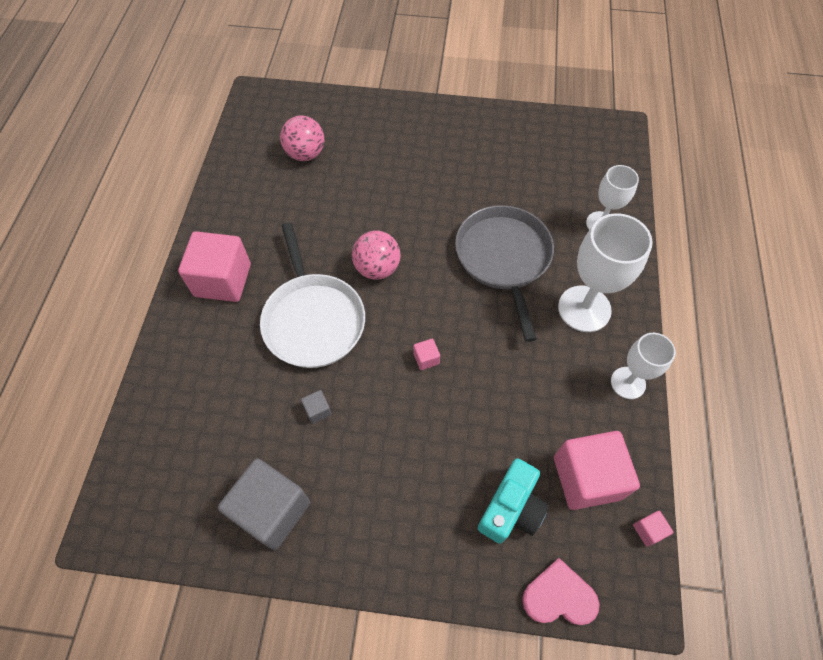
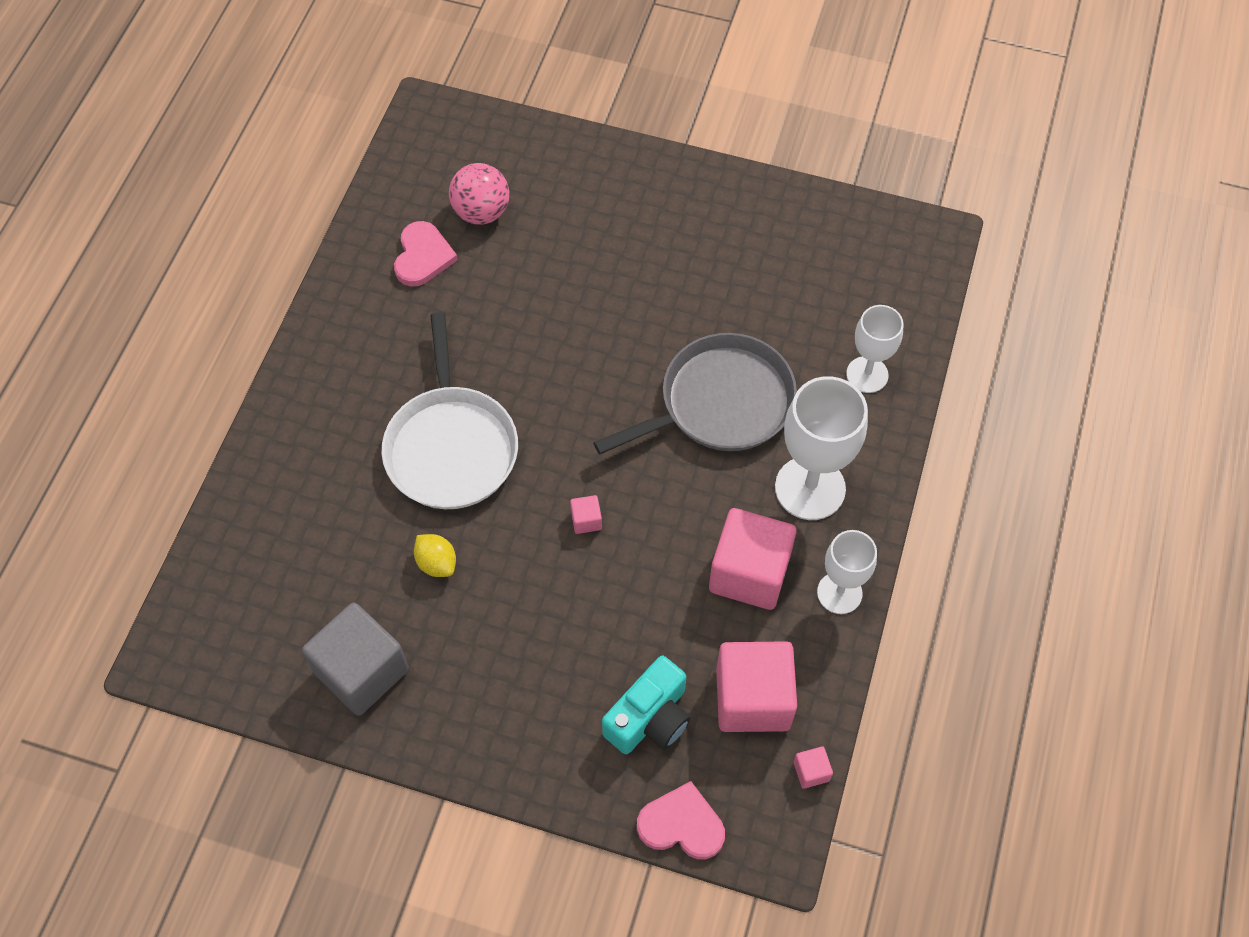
camera: 10 degrees right, 0 degrees up
(223, 280) = (343, 376): pink cube -> pink cube (749, 573)
(269, 189) = (423, 256): none -> pink heart
(318, 410) = (437, 563): grey cube -> yellow lemon
(377, 268) = (547, 391): pink ball -> none
(504, 258) = (720, 403): grey pan -> grey pan turned 60 degrees clockwise

